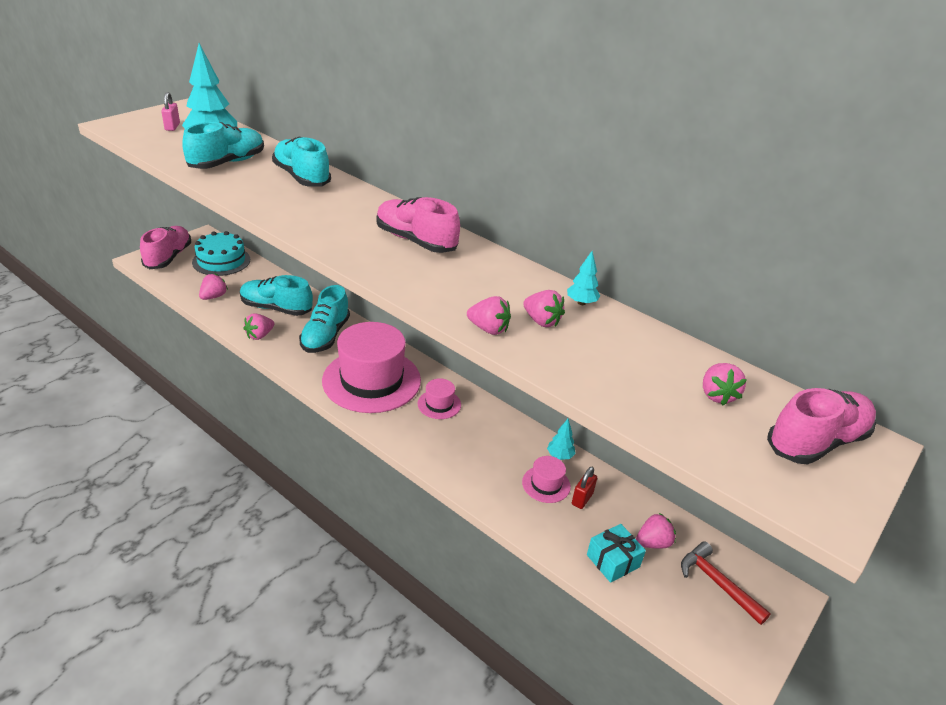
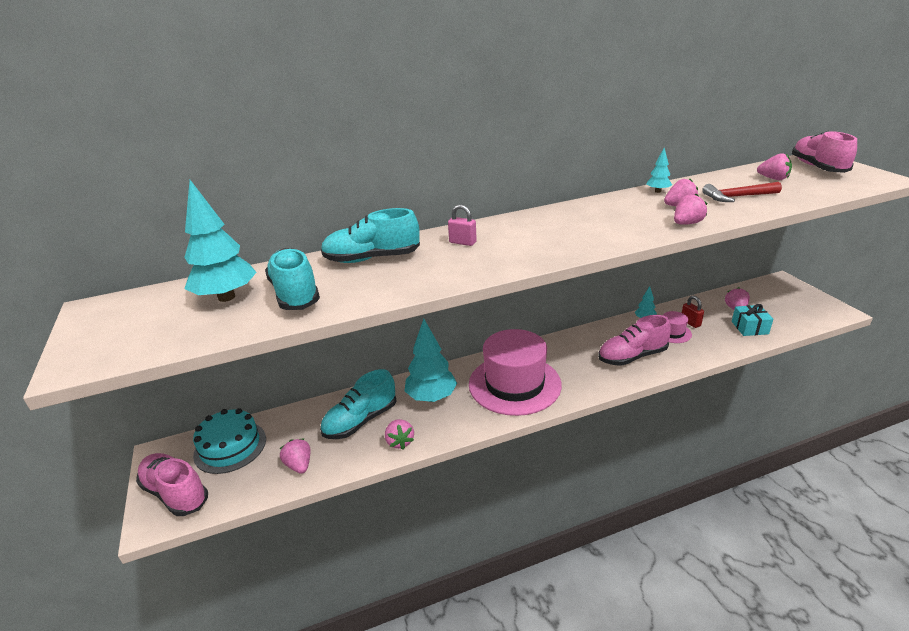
camera: 55 degrees left, 5 degrees down
(172, 127) = (146, 319): pink padlock -> pink padlock (462, 242)
(325, 336) = (431, 397): turquoise shoe -> turquoise tree
(415, 241) = (538, 228): pink shoe -> pink shoe (632, 356)
(439, 404) = (564, 356): pink hat -> none
(717, 583) = (771, 298): red hammer -> red hammer (737, 197)

